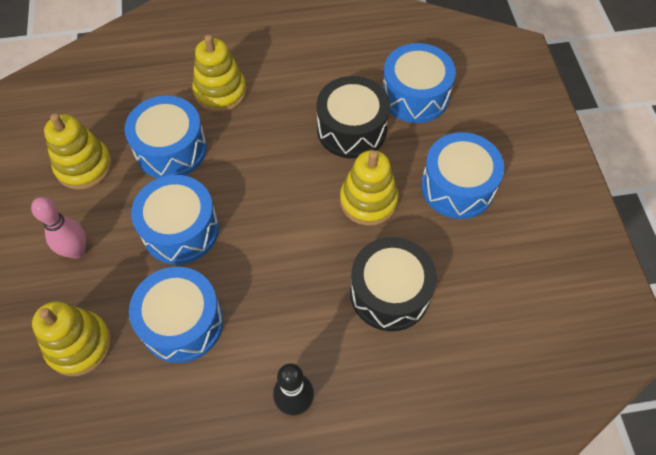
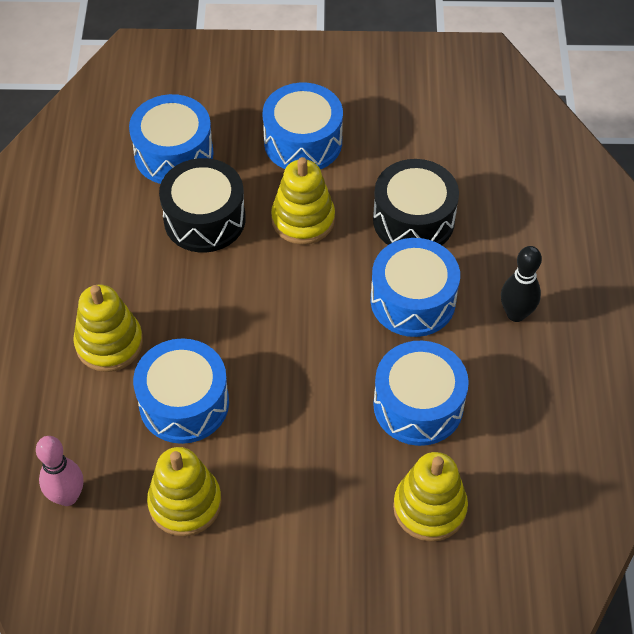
camera: 80 degrees left, 5 degrees down
(76, 251) = (308, 511): pink bowling pin -> pink bowling pin (67, 496)
(180, 230) = (302, 400): blue drum -> blue drum (413, 300)

